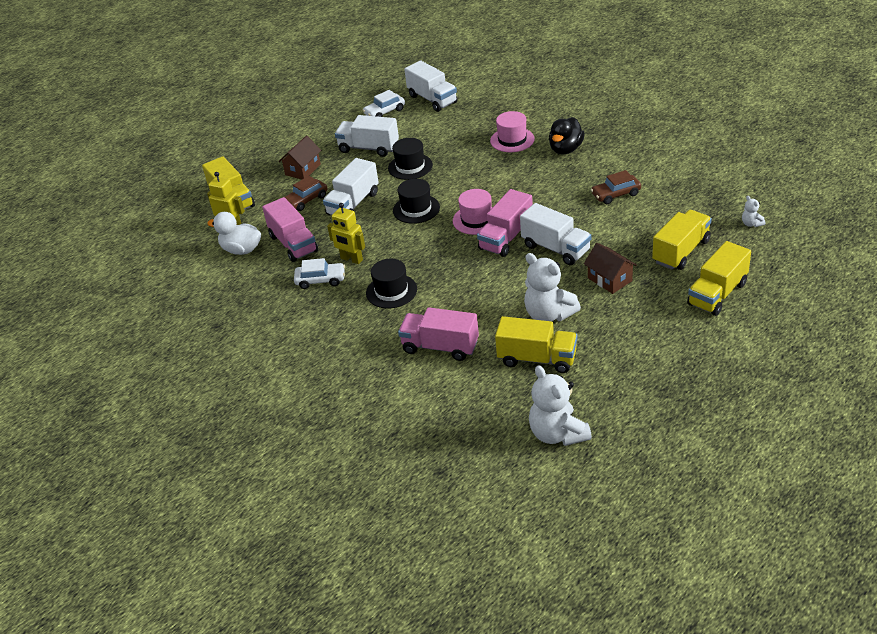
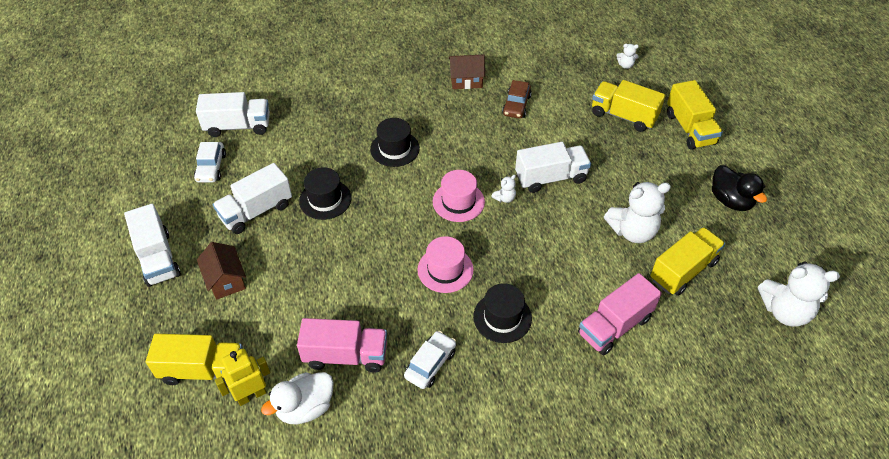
camera: 60 degrees left, 10 degrees up
(306, 200) = (283, 306): brown car -> none
(351, 259) = (422, 321): yellow robot -> none
(353, 204) = (334, 272): white truck -> white truck (158, 258)
(416, 209) = (396, 232): black hat -> black hat (395, 149)
(506, 238) = (504, 198): pink truck -> white teddy bear
(512, 140) = (369, 115): pink hat -> pink hat (445, 269)
(566, 149) = (423, 95): black duck -> black duck (730, 200)
(610, 279) = (620, 171): brown house -> brown house (466, 80)
(681, 251) = (623, 116): yellow truck -> yellow truck turned 45 degrees counterclockwise

